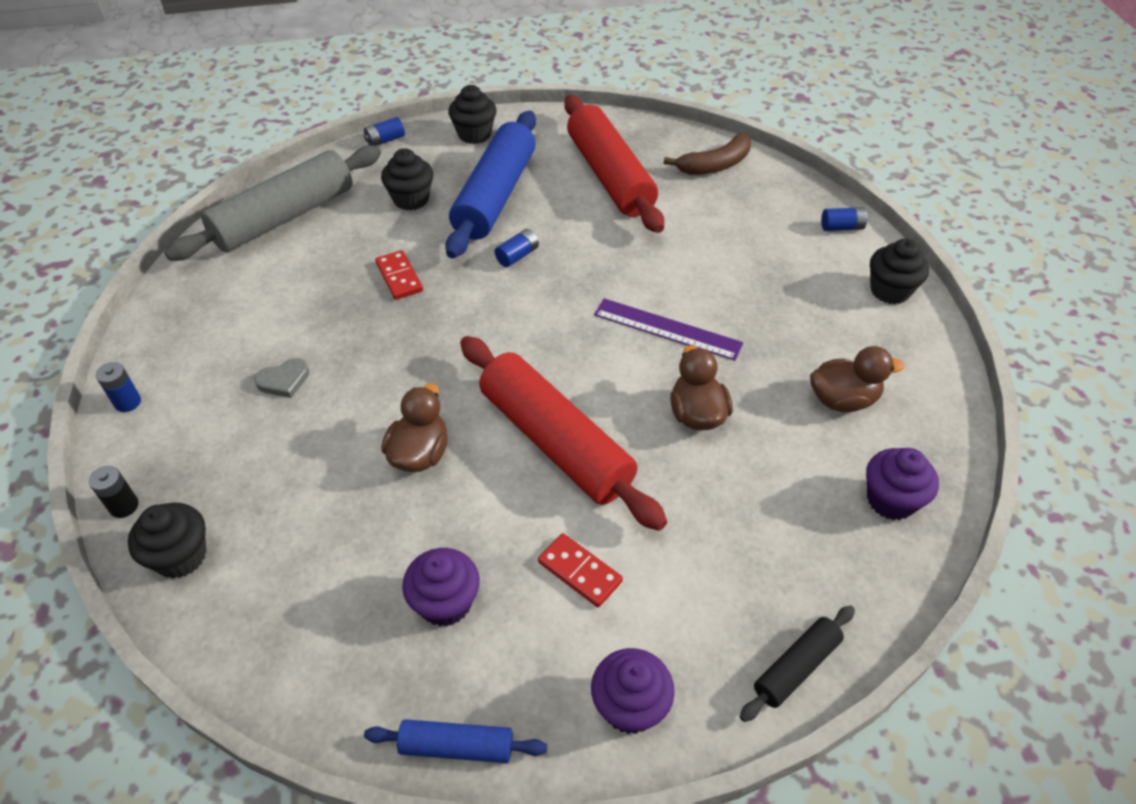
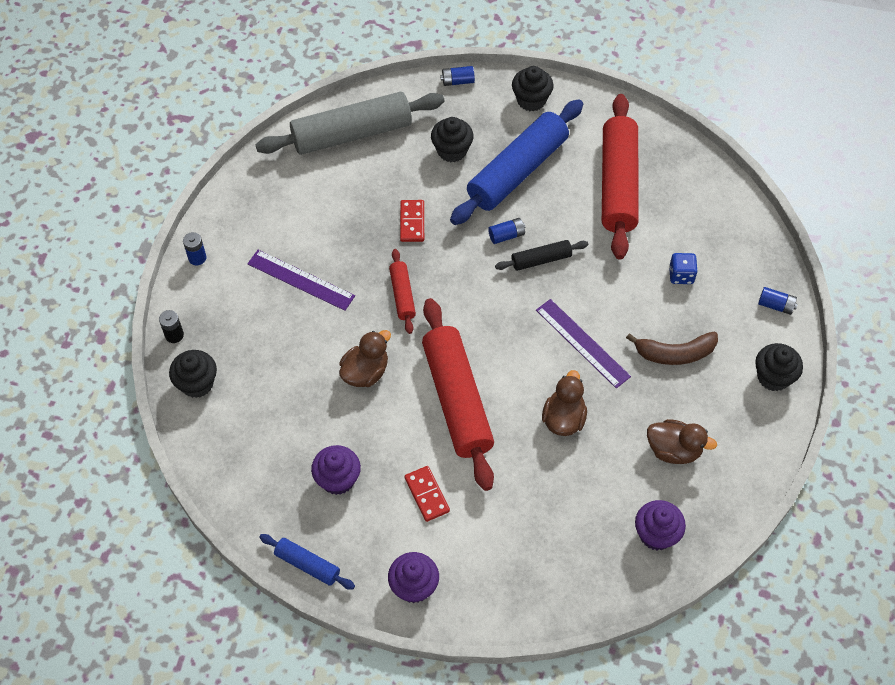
camera: 25 degrees right, 10 degrees up
(284, 380) = (300, 280): grey heart -> purple ruler
(425, 353) = (402, 295): none -> red rolling pin
(715, 165) = (711, 205): brown banana -> brown banana (675, 353)
(728, 232) = (681, 275): none -> blue dice
(796, 667) = (524, 608): black rolling pin -> black rolling pin (541, 260)

